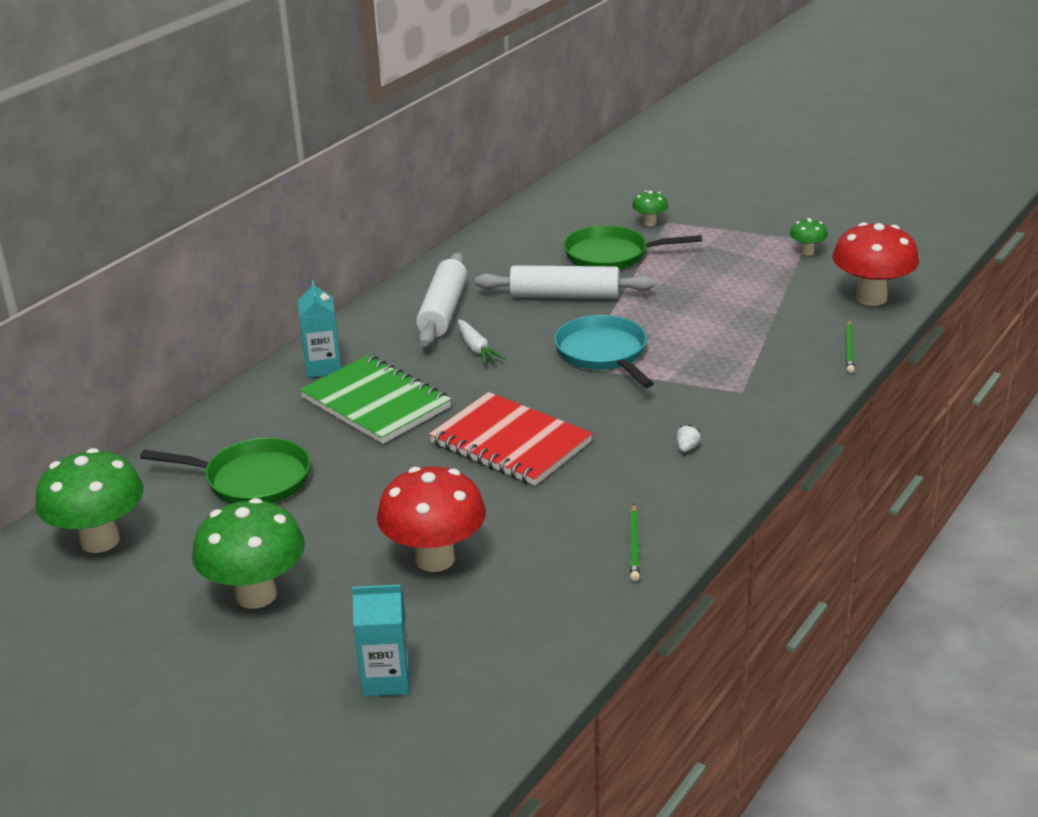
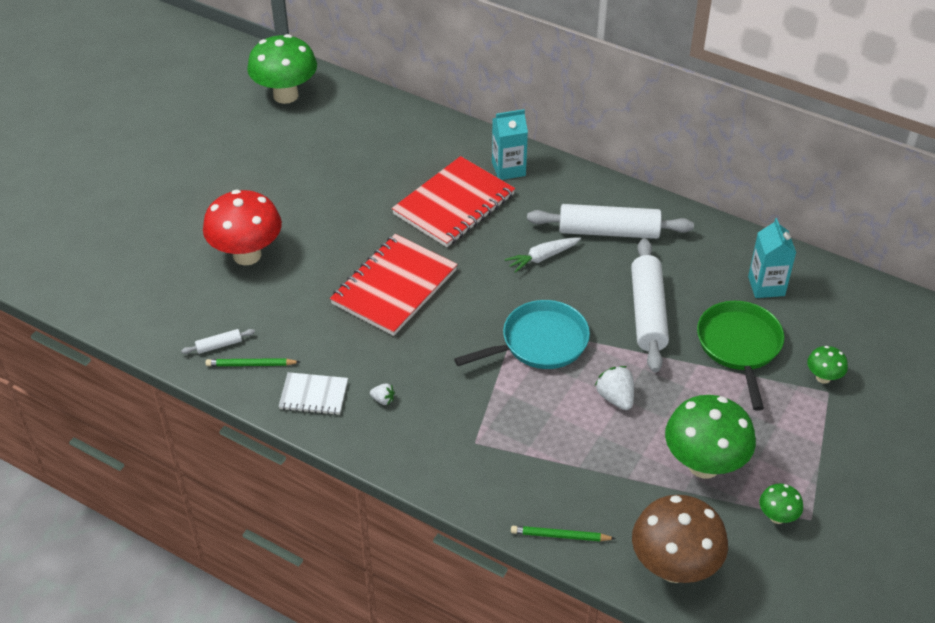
camera: 85 degrees right, 15 degrees up
(252, 480) = (351, 152): green pan -> none
(256, 595) = (219, 173): green mushroom -> green mushroom (704, 465)
(375, 403) = (454, 204): green notebook -> red notebook
(386, 679) = (125, 242): turquoise carton -> turquoise carton (766, 286)
(601, 573) = (219, 345): none -> white rolling pin
(677, 316) = (615, 398): none -> white strawberry
(682, 495) = (314, 395): none -> white notebook
(871, 298) = (674, 567): red mushroom -> brown mushroom

